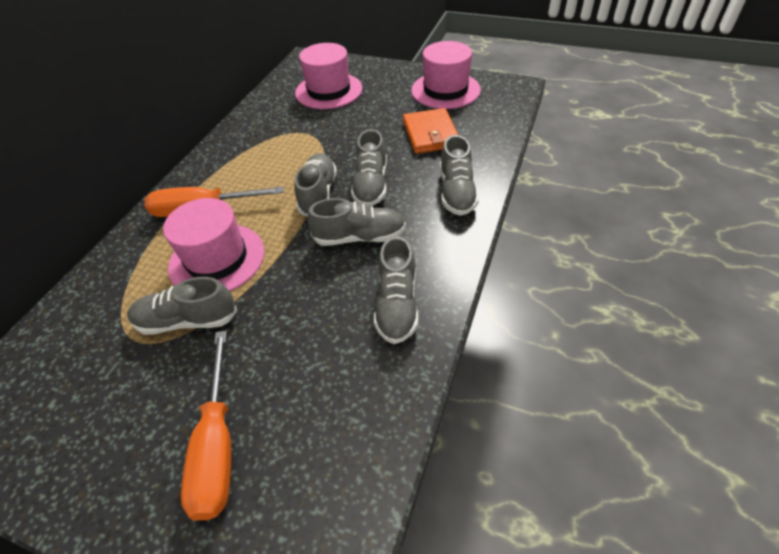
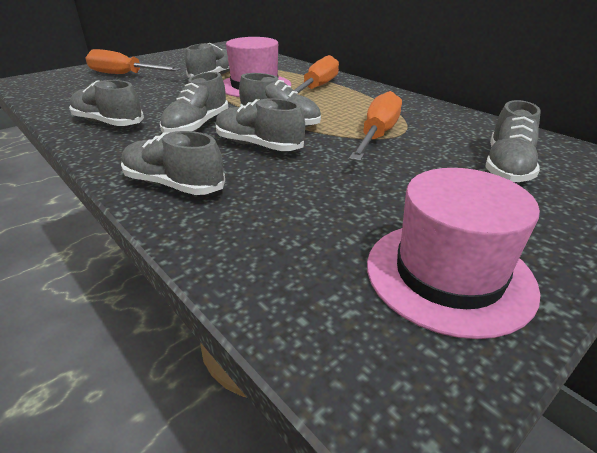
camera: 115 degrees right, 15 degrees down
(312, 141) = (377, 135): none -> orange screwdriver
(329, 91) = (507, 166): pink hat -> grey shoe
(430, 134) = (312, 208): orange wallet -> none

